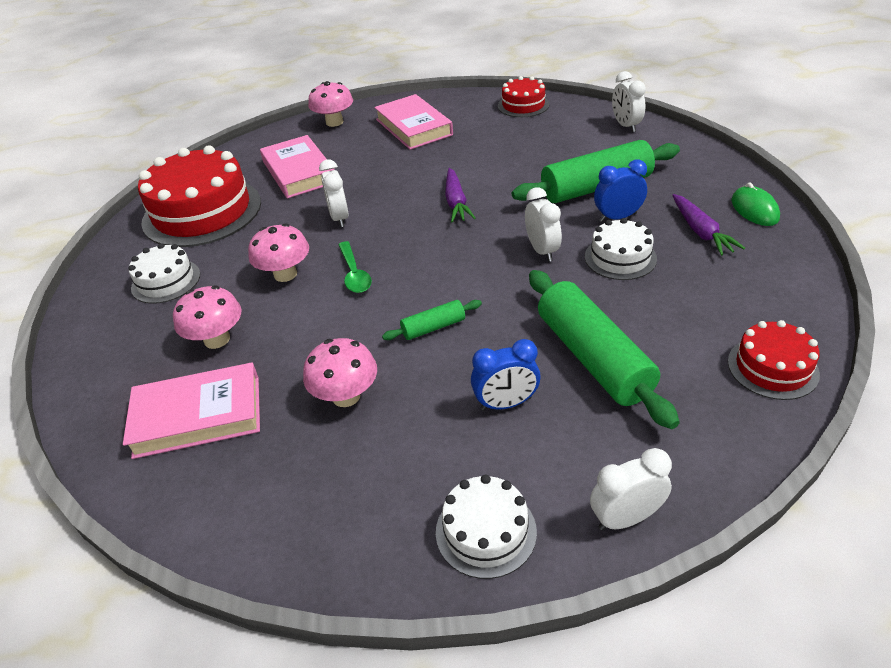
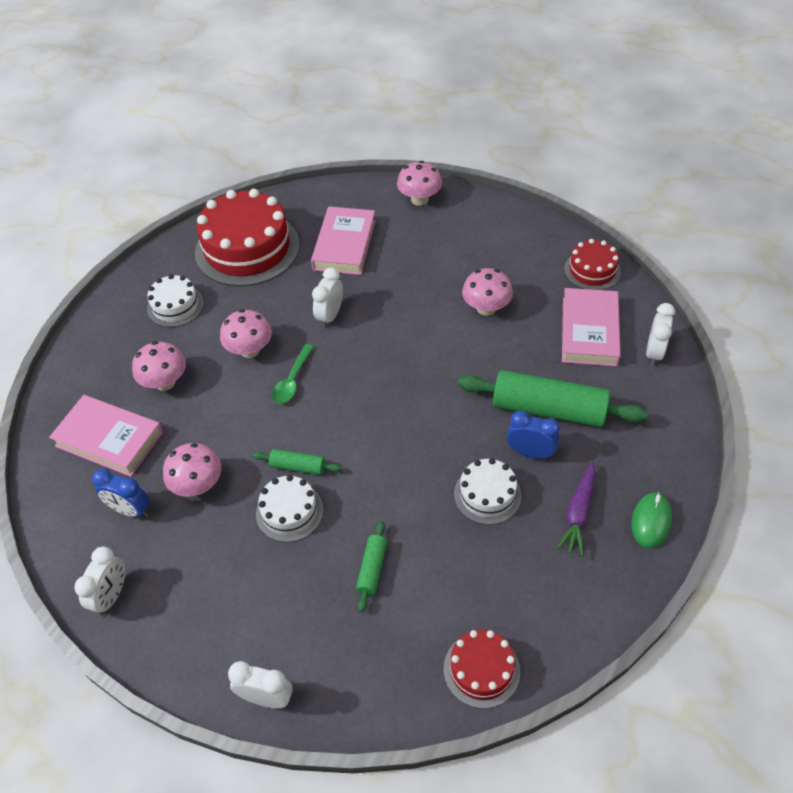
camera: 35 degrees right, 10 degrees up
(413, 127) = (474, 244): pink book -> pink book (589, 331)
(456, 202) = (426, 354): purple carrot -> none
(470, 156) = (486, 308): none -> pink mushroom
(486, 531) = (185, 642): white cake -> white cake (289, 511)
(506, 404) = (282, 563): blue clock -> blue clock (130, 510)
(542, 250) = (438, 447): white clock -> white clock (111, 596)
(593, 357) = (372, 569): green rolling pin -> green rolling pin, size x0.47

